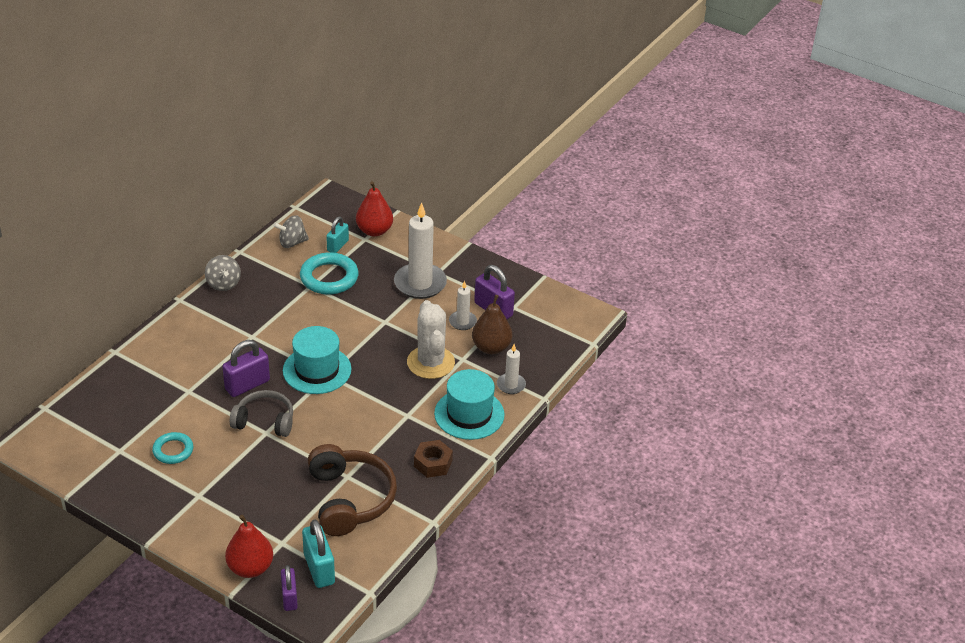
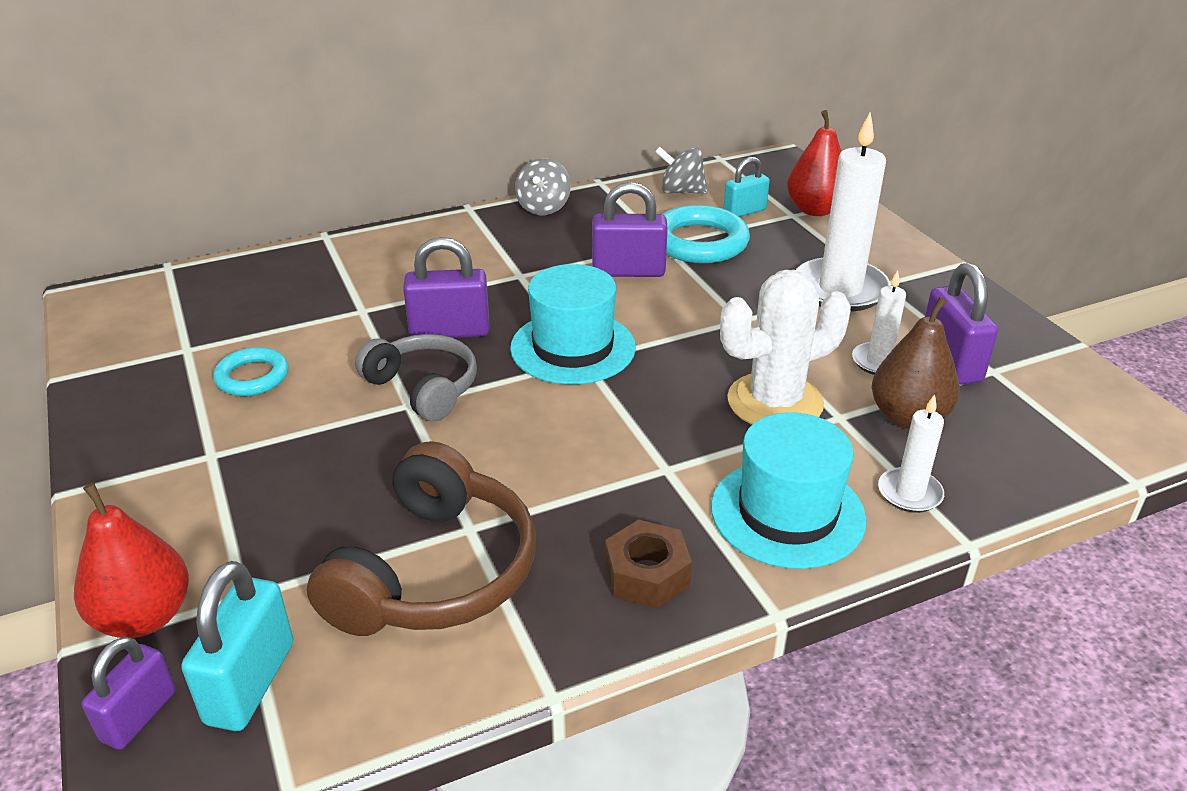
camera: 35 degrees right, 5 degrees down
(307, 312) = (628, 271): none -> purple padlock
(430, 362) = (775, 402): white cactus -> white cactus turned 45 degrees clockwise

